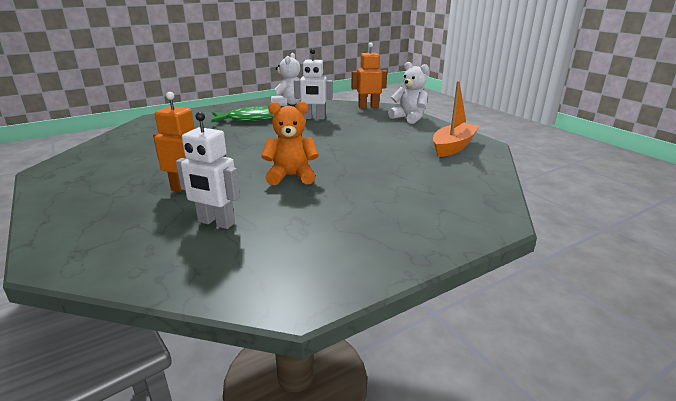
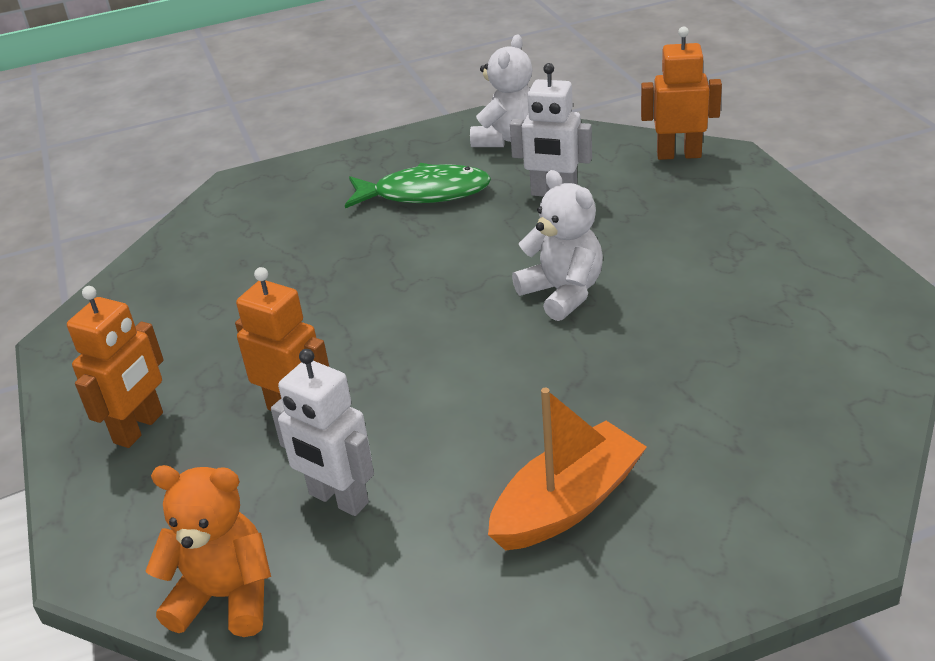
camera: 15 degrees right, 10 degrees up
(90, 201) = (139, 428): none -> orange robot
(291, 176) = (480, 383): orange teddy bear -> orange teddy bear (226, 597)
(409, 118) = (760, 200): white teddy bear -> white teddy bear (562, 293)
(453, 146) = (827, 307): orange boat -> orange boat (567, 503)

